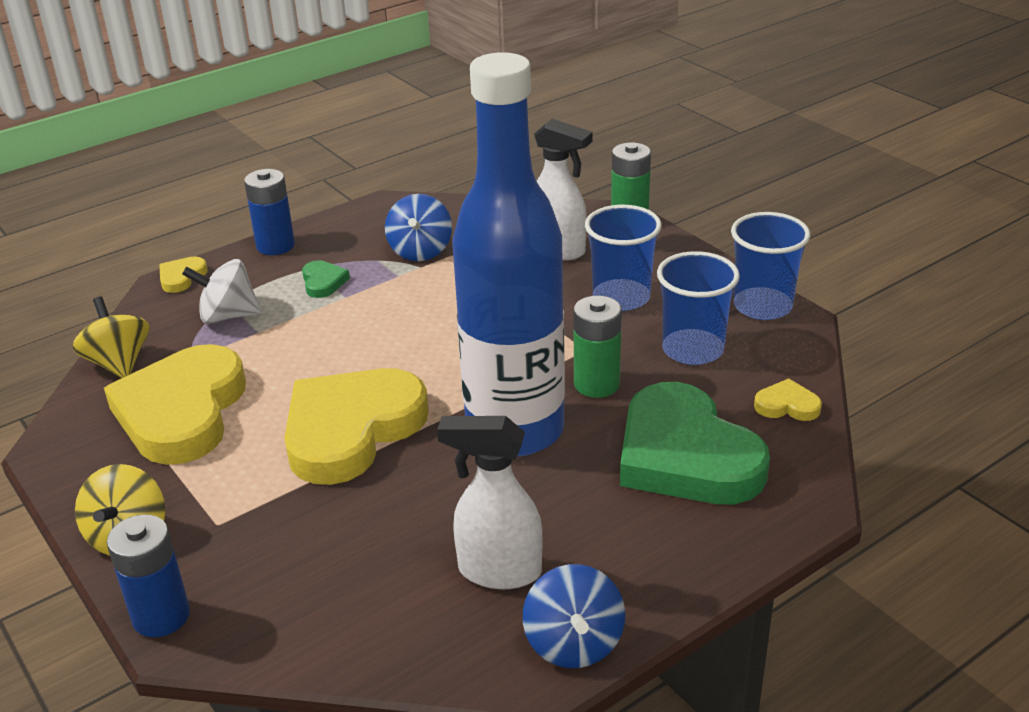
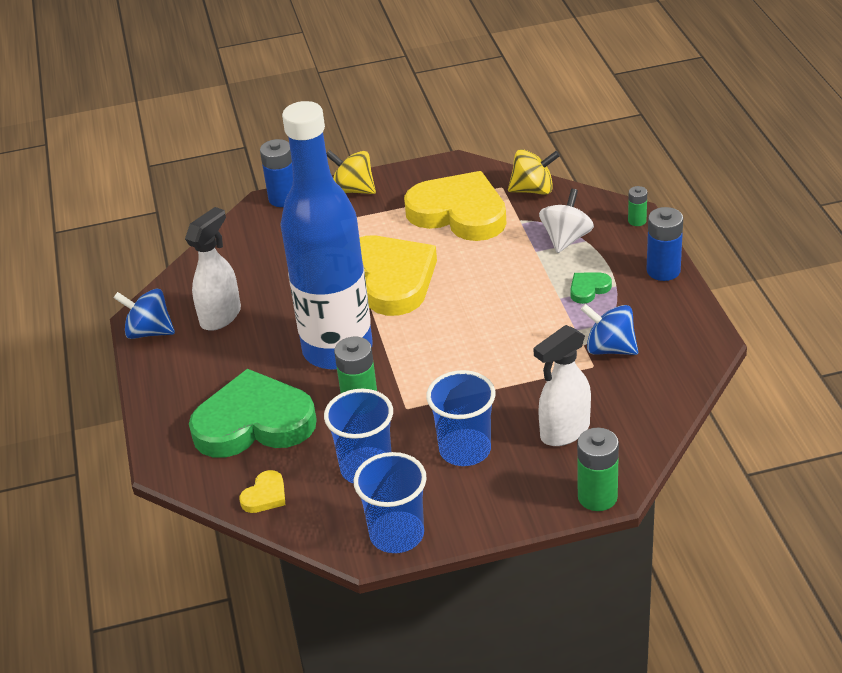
camera: 115 degrees right, 5 degrees up
(181, 277) = (637, 221): yellow heart -> green battery
(323, 282) = (588, 289): green heart -> green heart turned 135 degrees clockwise

